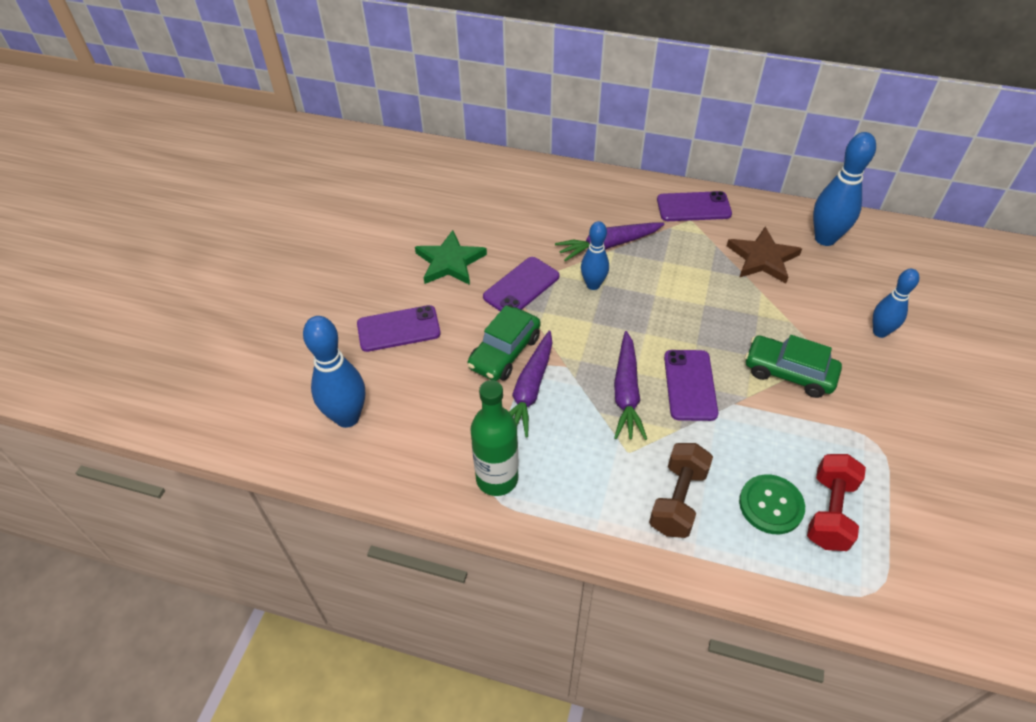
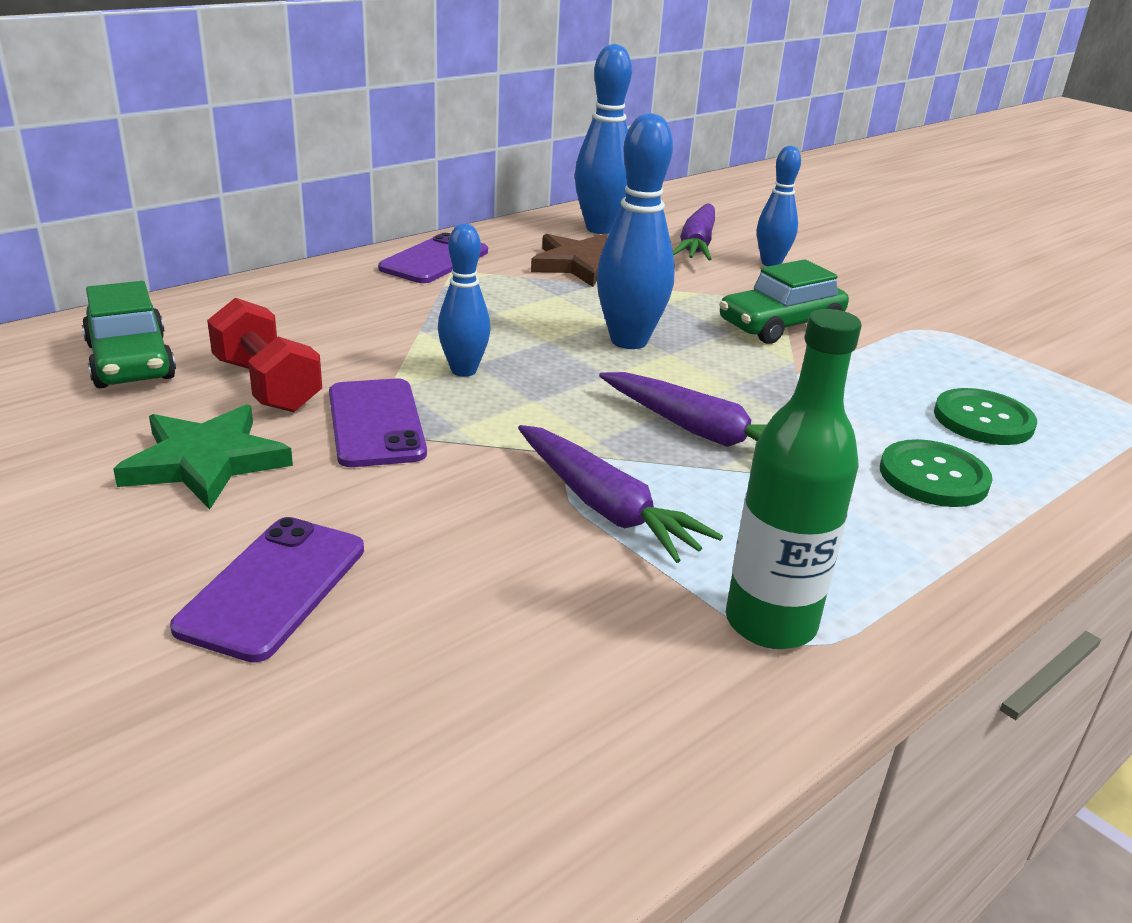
camera: 60 degrees left, 20 degrees down
(347, 417) = (418, 769): blue bowling pin -> blue bowling pin (629, 341)
(504, 352) = (495, 496): green car -> green car (131, 361)
(608, 245) = (406, 331): purple carrot -> purple carrot (697, 244)
(678, 500) = (933, 476): brown dumbbell -> green button
(690, 385) = (736, 386): purple phone -> none
(829, 512) = (1015, 392): red dumbbell -> red dumbbell (267, 385)

